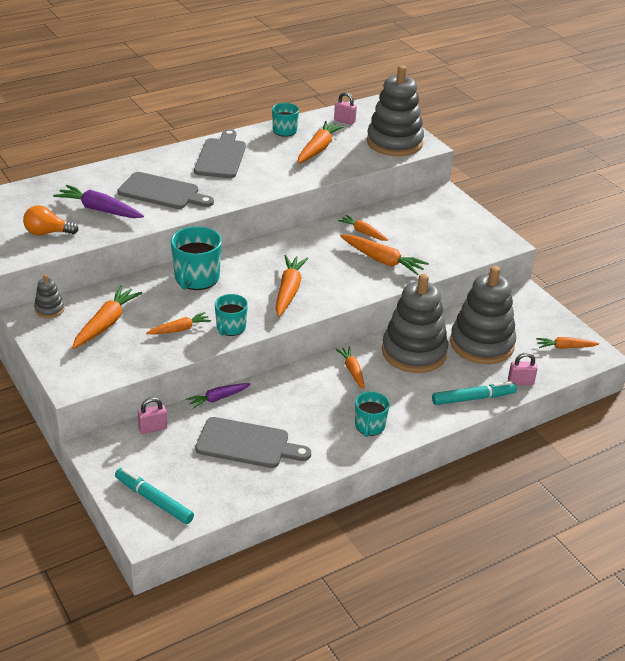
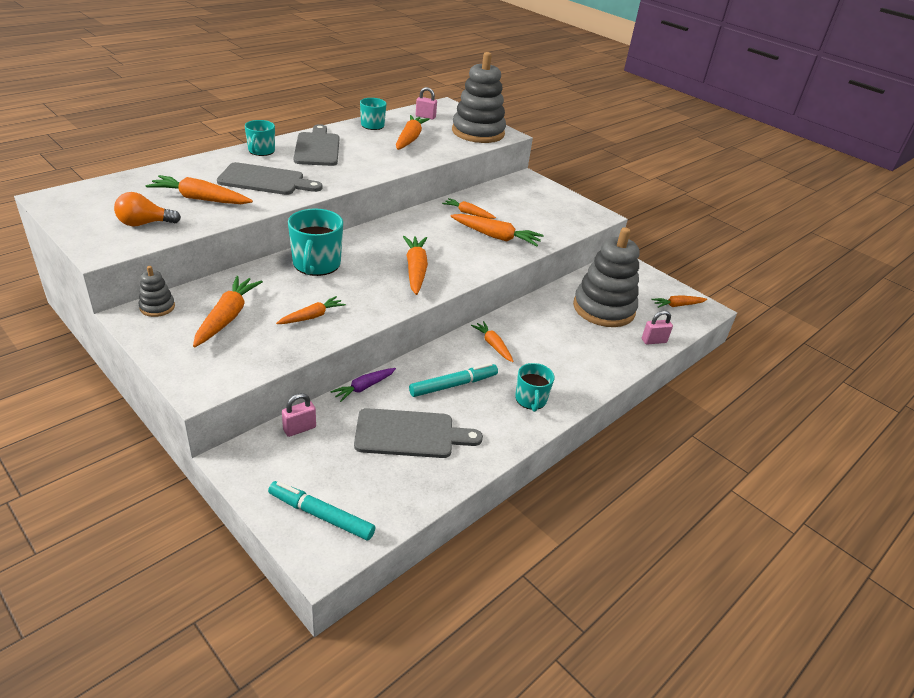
camera: 15 degrees left, 0 degrees up
(99, 210) = (200, 199): purple carrot -> orange carrot
(230, 328) = (367, 310): turquoise mug -> turquoise mug (261, 151)
(414, 352) = (545, 322): grey stacking toy -> none
(473, 398) = (618, 361): turquoise marker -> turquoise marker (453, 385)

